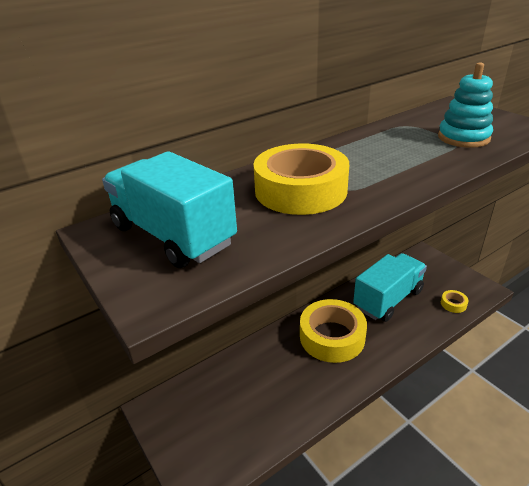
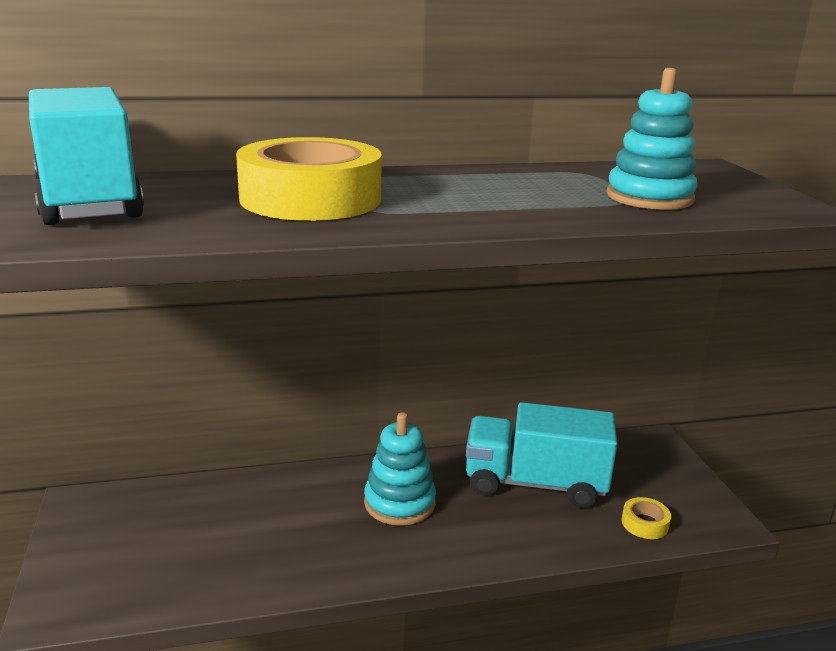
camera: 20 degrees right, 10 degrees down
(332, 337) = (399, 503): yellow tape -> turquoise stacking toy
(388, 299) = (535, 483): turquoise truck -> turquoise truck turned 150 degrees counterclockwise

